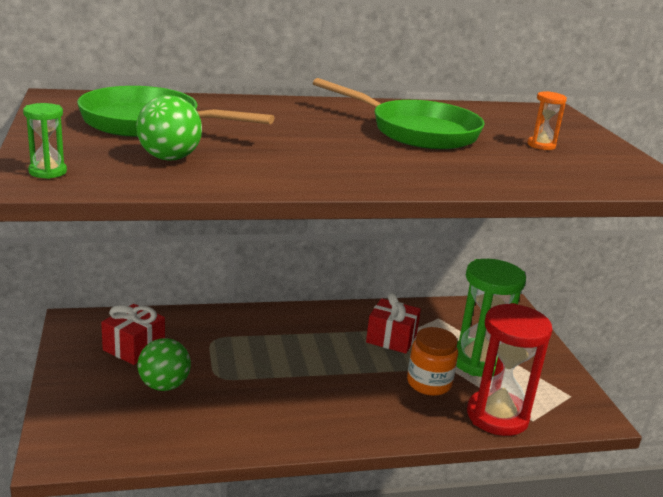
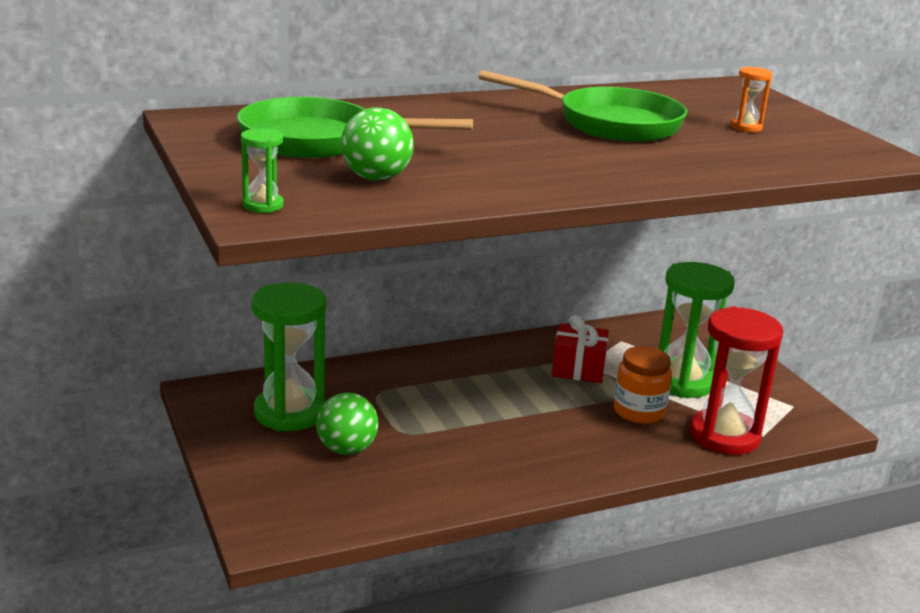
camera: 10 degrees left, 0 degrees up
(134, 347) = (289, 413): red gift -> green hourglass

